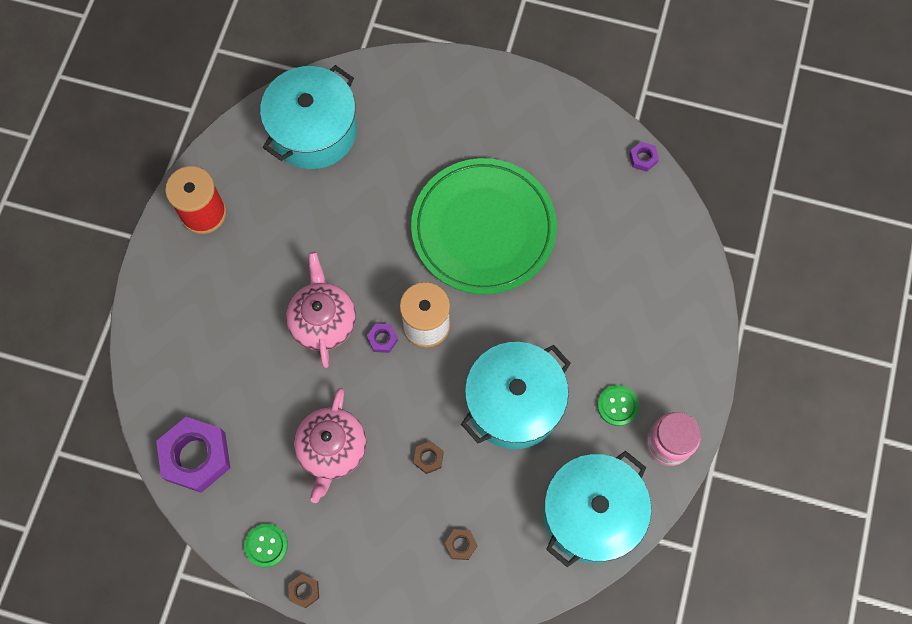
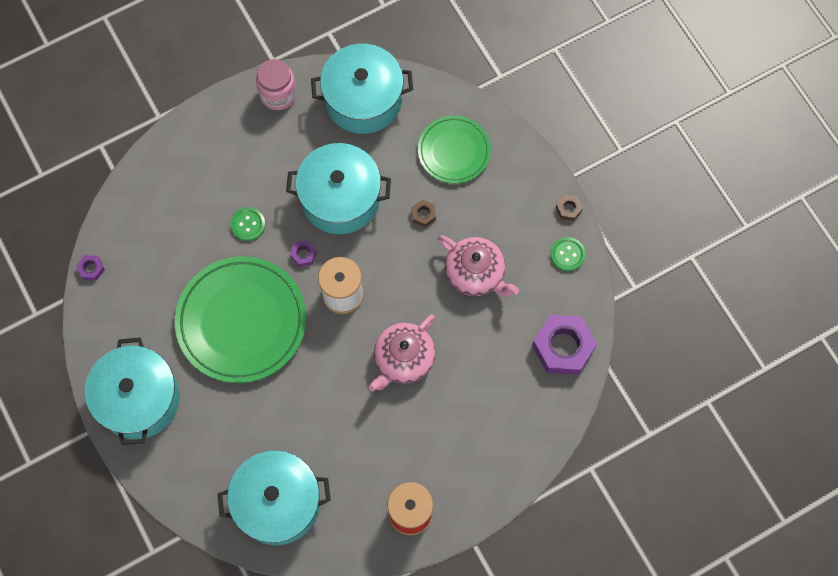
camera: 135 degrees left, 0 degrees up
(332, 449) = (476, 273): pink teapot -> pink teapot turned 75 degrees clockwise
(382, 339) = (378, 311): purple nut -> purple nut (303, 255)
(461, 545) = (454, 151): brown nut -> green plate
(496, 105) = (138, 399): none -> turquoise pot
(617, 406) = (282, 140): green button -> green button (248, 224)

